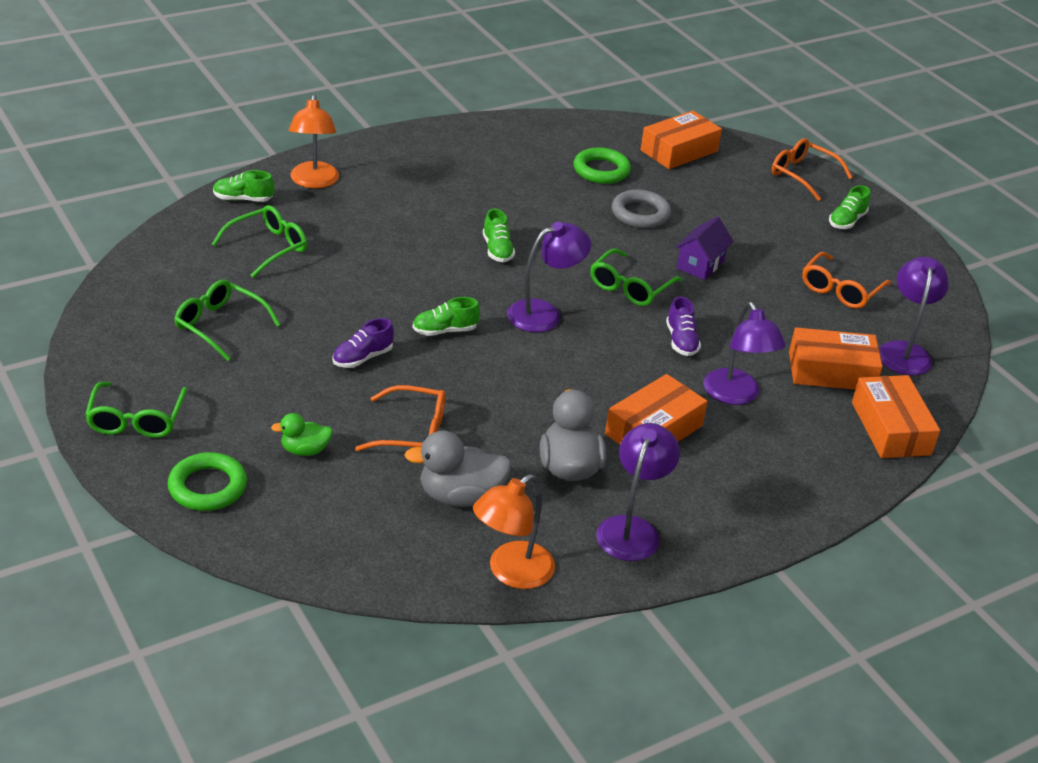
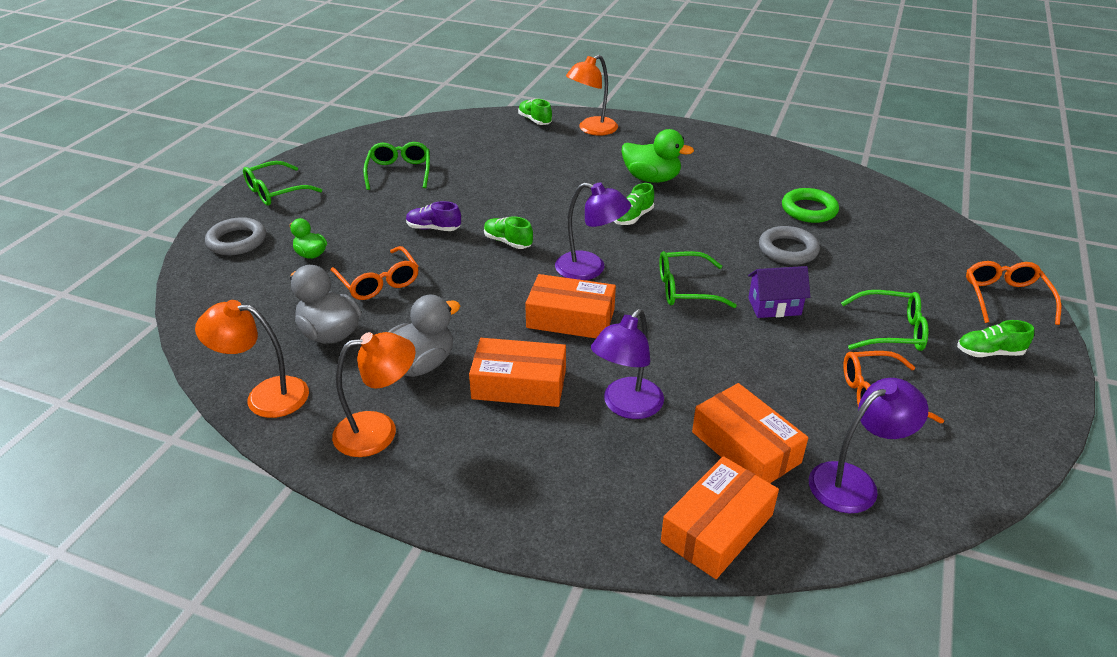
camera: 55 degrees right, 0 degrees up
(207, 487) = (237, 241): green ring -> grey ring
(268, 247) = (499, 149): green glasses -> green glasses (891, 331)
(449, 205) = (651, 179): none -> green duck
(632, 529) = (379, 431): purple lamp -> orange lamp
(679, 151) = (906, 227): orange box -> orange box (570, 318)
(681, 341) = (656, 344): purple shoe -> none

